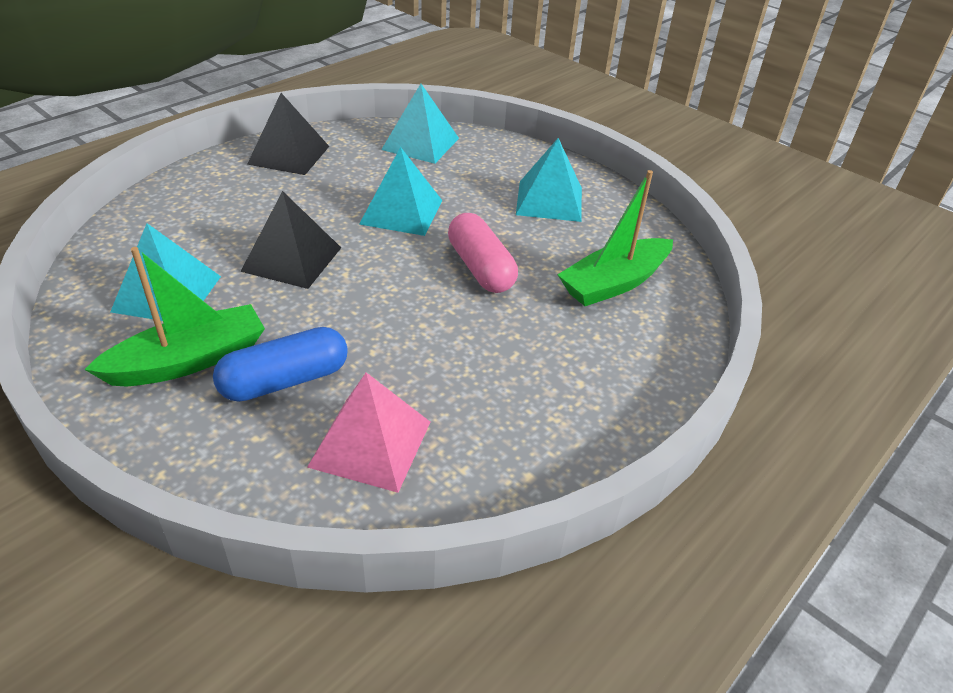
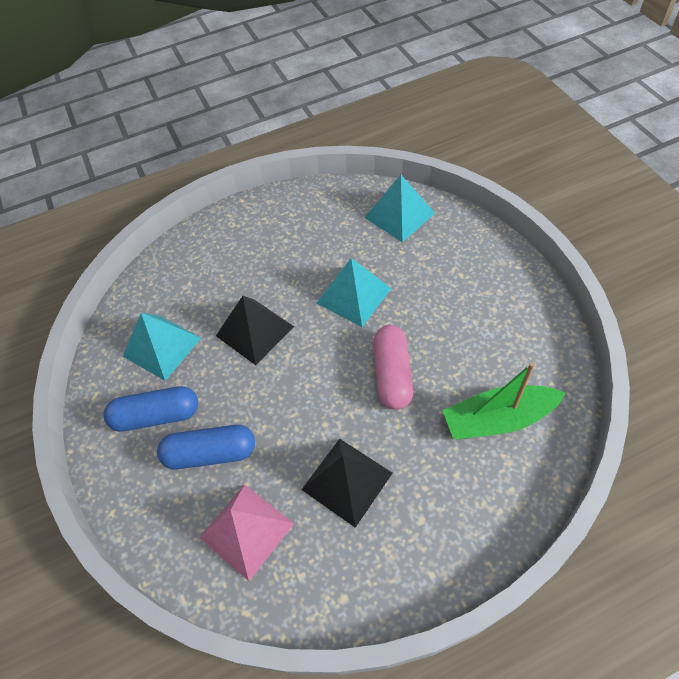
camera: 30 degrees right, 15 degrees up
(189, 360) = (157, 416): green boat -> blue capsule
(289, 155) = (290, 212): black pyramid -> black pyramid (347, 481)
(549, 200) = (483, 307): turquoise pyramid -> none

